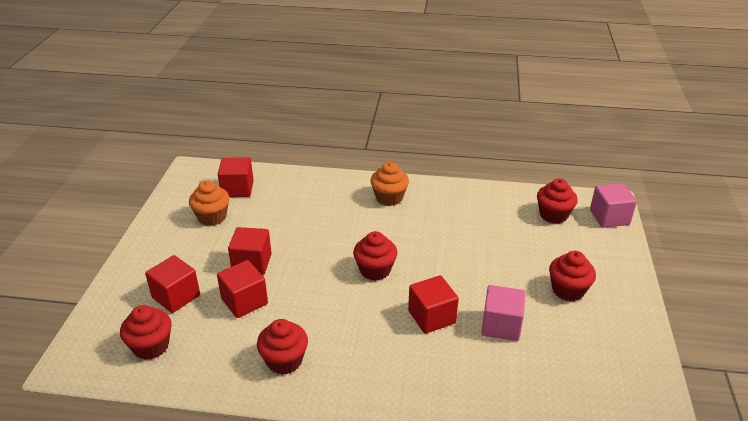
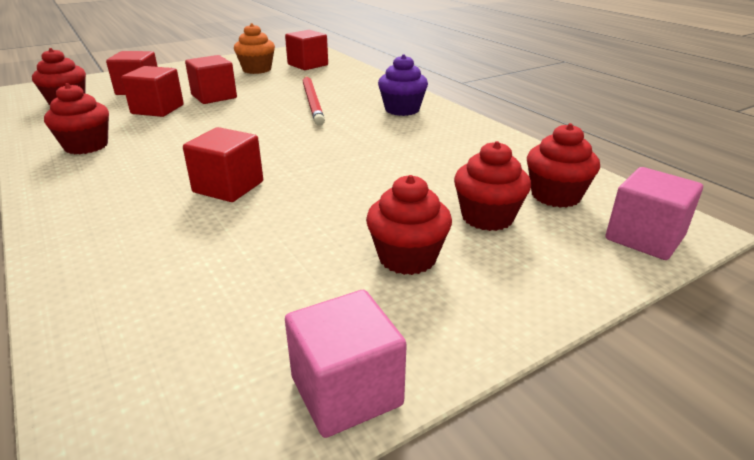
camera: 50 degrees right, 5 degrees down
(327, 225) = (313, 102): none -> red pencil
(375, 270) = (272, 139): red cupcake -> red cupcake (487, 217)
(389, 198) = (402, 109): orange cupcake -> purple cupcake
(501, 325) = (262, 232): pink cube -> pink cube (346, 391)

